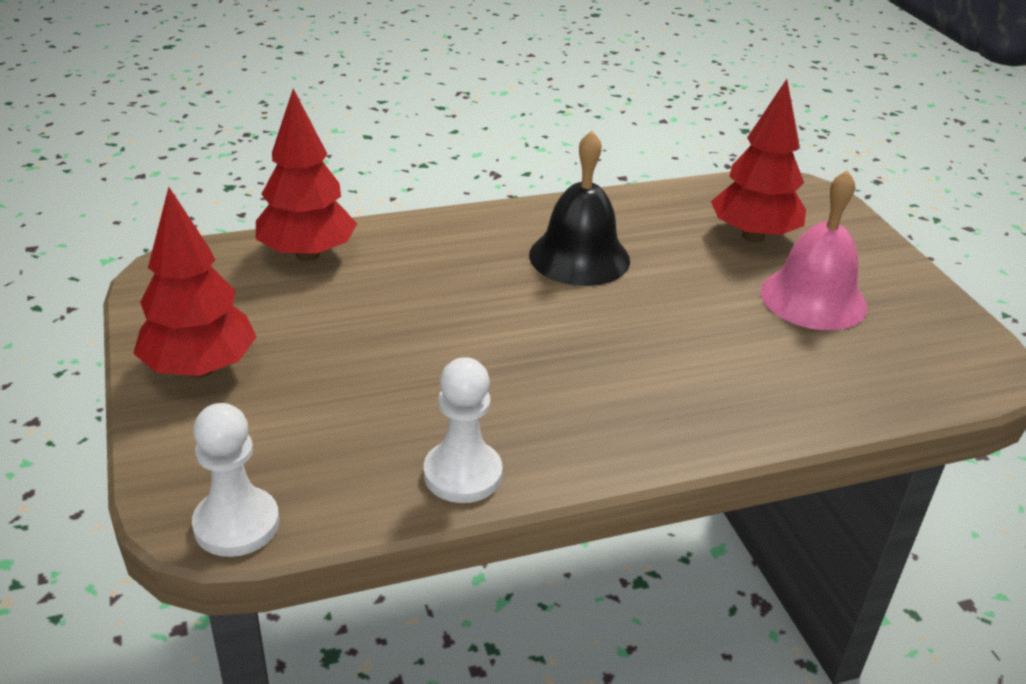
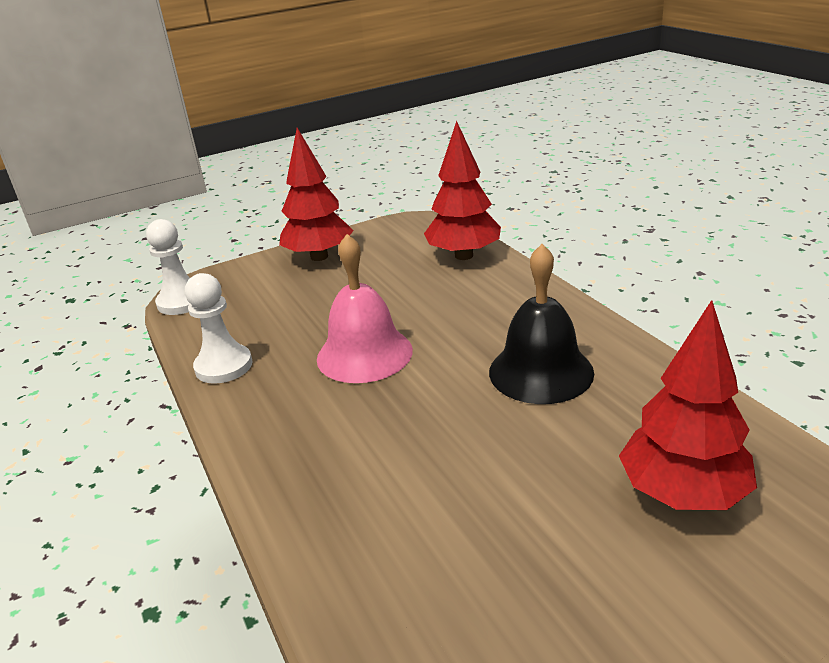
camera: 85 degrees right, 5 degrees down
(813, 298) = (561, 560): pink bell -> pink bell (364, 354)

